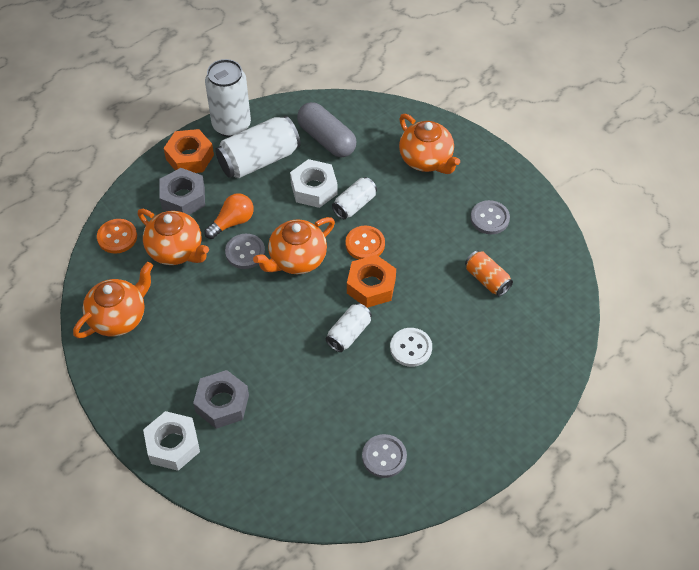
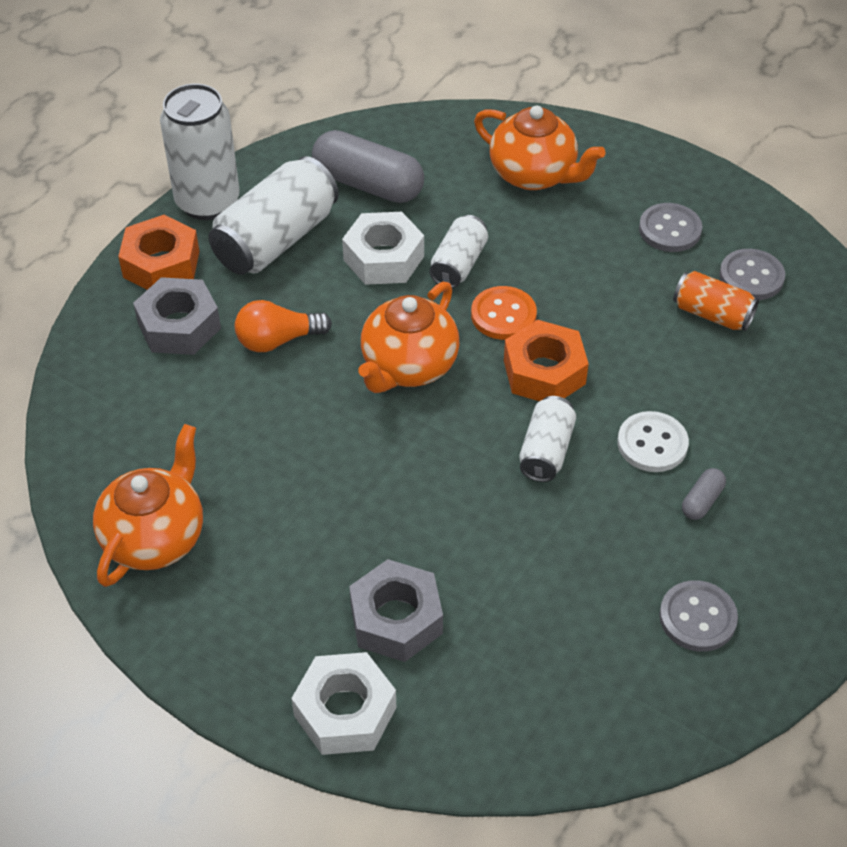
camera: 20 degrees left, 5 degrees down
(117, 237) = (94, 414): orange button -> none
(176, 251) = (205, 407): orange teapot -> none
(232, 222) = (277, 340): orange light bulb -> orange light bulb turned 135 degrees counterclockwise
(245, 252) = (320, 378): grey button -> grey button (751, 277)
(421, 391) = (702, 501): none -> grey capsule

